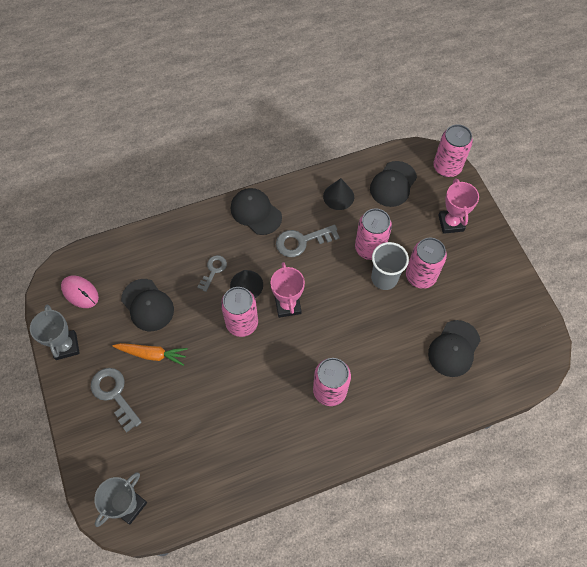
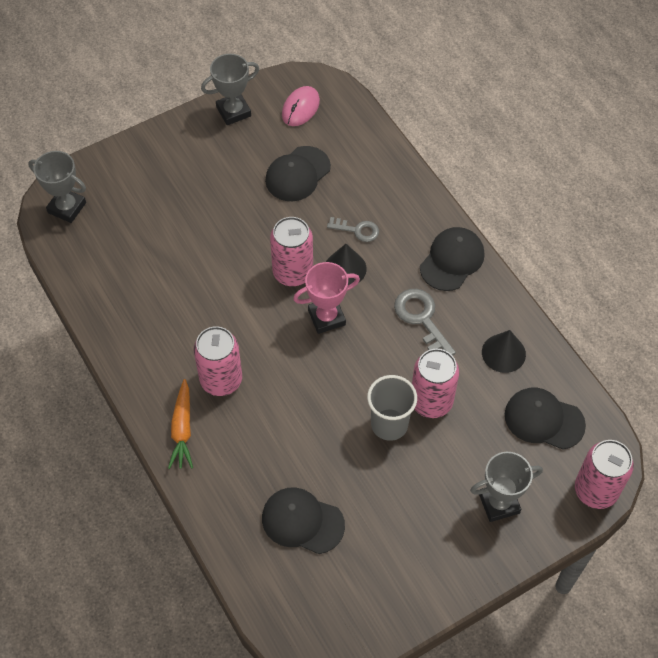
camera: 80 degrees right, 5 degrees down
(114, 394) = (185, 167): grey key -> none
(152, 354) = (237, 192): orange carrot -> orange carrot (182, 429)
(420, 276) = (402, 470): pink can -> none
(451, 223) = (499, 503): pink trophy -> grey trophy

